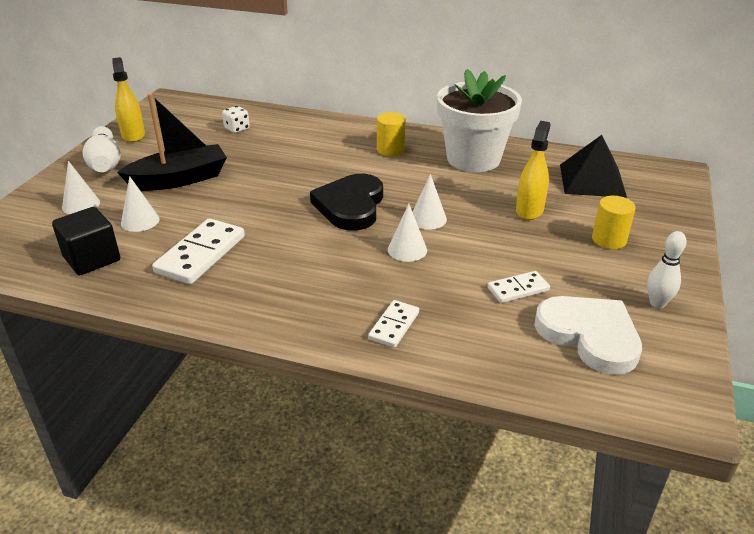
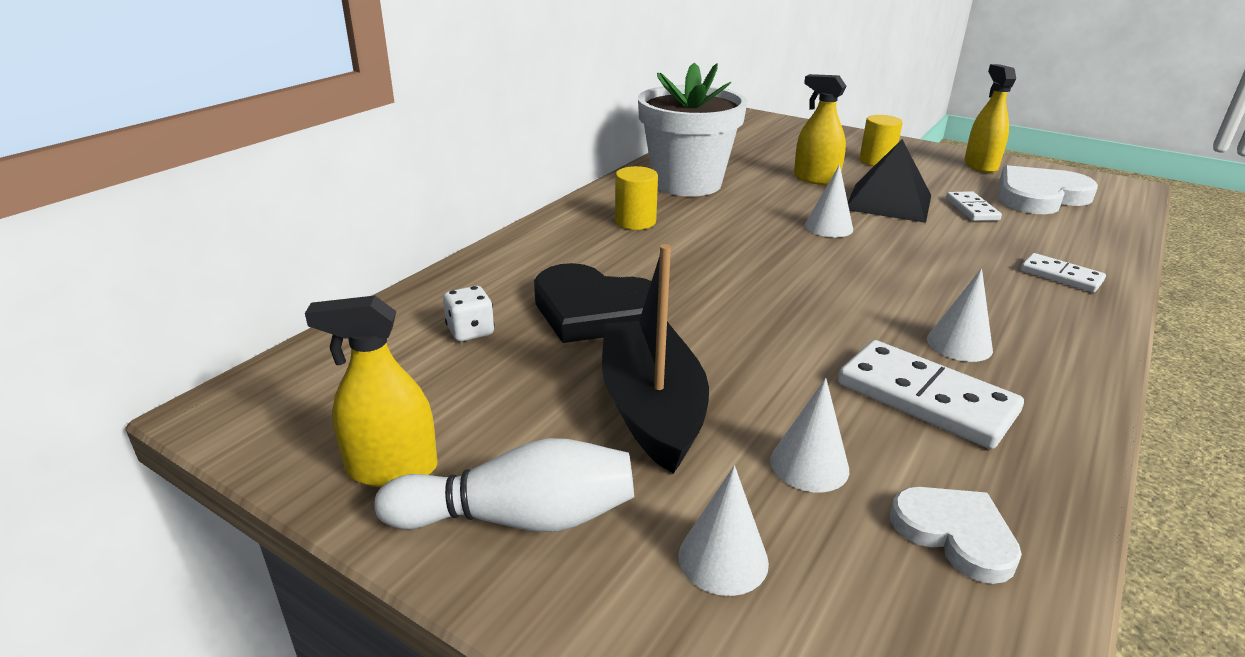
camera: 75 degrees left, 5 degrees down
(92, 259) = (955, 534): black cube -> white heart
(350, 206) = (788, 266): black heart -> black heart (594, 310)
(407, 249) = (900, 247): white cone -> white cone (959, 344)
(592, 180) = (758, 145): black pyramid -> black pyramid (888, 202)
(657, 303) = (980, 166): white bowling pin -> yellow spray bottle

